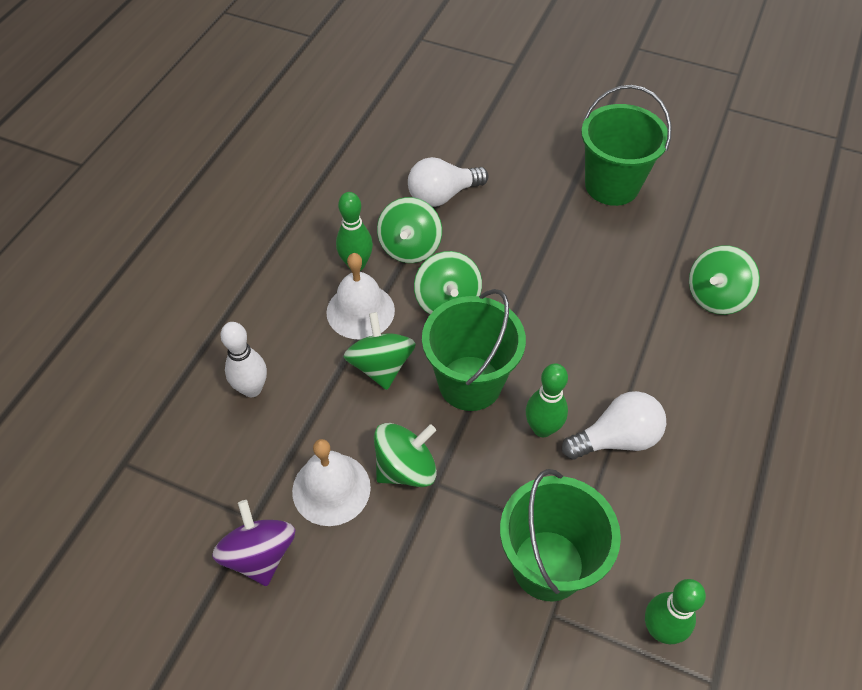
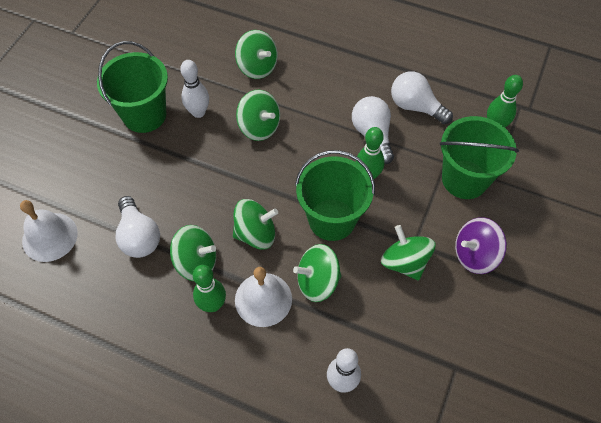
camera: 90 degrees left, 5 degrees up
(260, 554) = (482, 359): purple spinning top -> purple spinning top (475, 255)
(331, 489) = (426, 312): white bell -> white bell (50, 237)
(610, 301) = (259, 127): none -> green spinning top
(624, 236) = (198, 112): none -> white bowling pin
(681, 504) = (415, 107): none -> white light bulb

